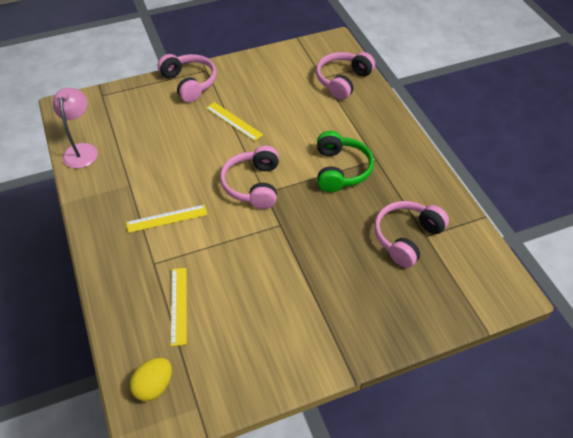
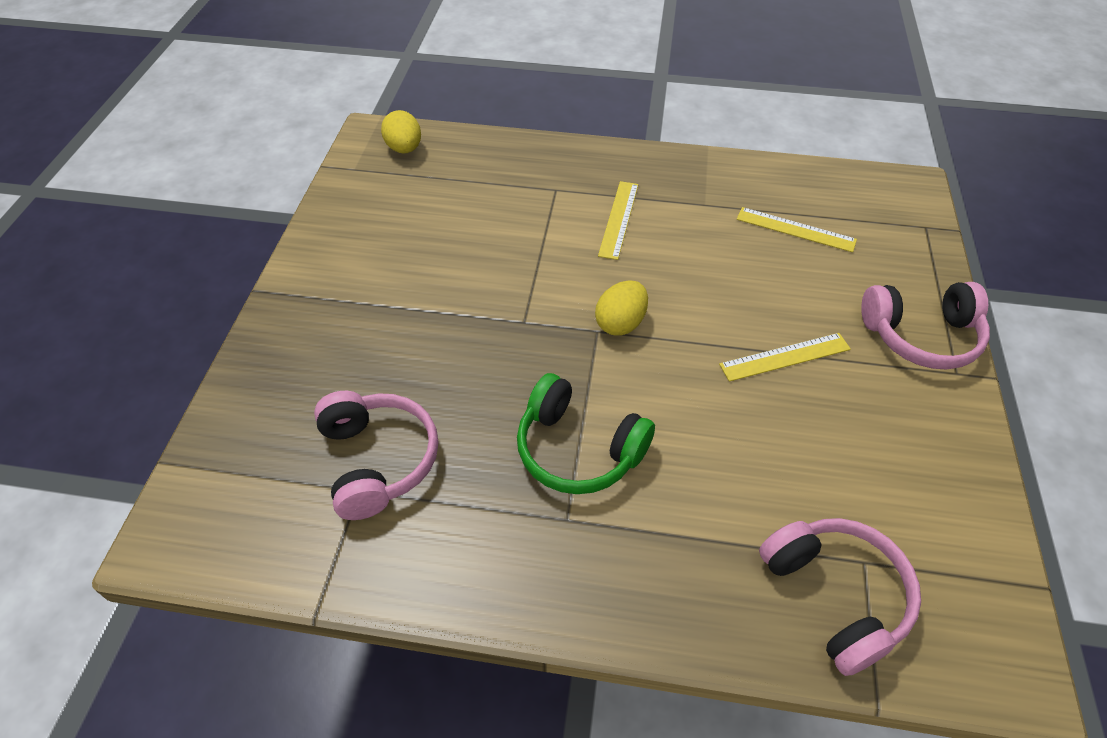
camera: 120 degrees right, 0 degrees up
(81, 150) = (801, 180): pink lamp -> none
(179, 305) = (480, 191): yellow ruler -> yellow ruler (795, 229)
(253, 185) = (620, 323): pink headphones -> yellow egg

